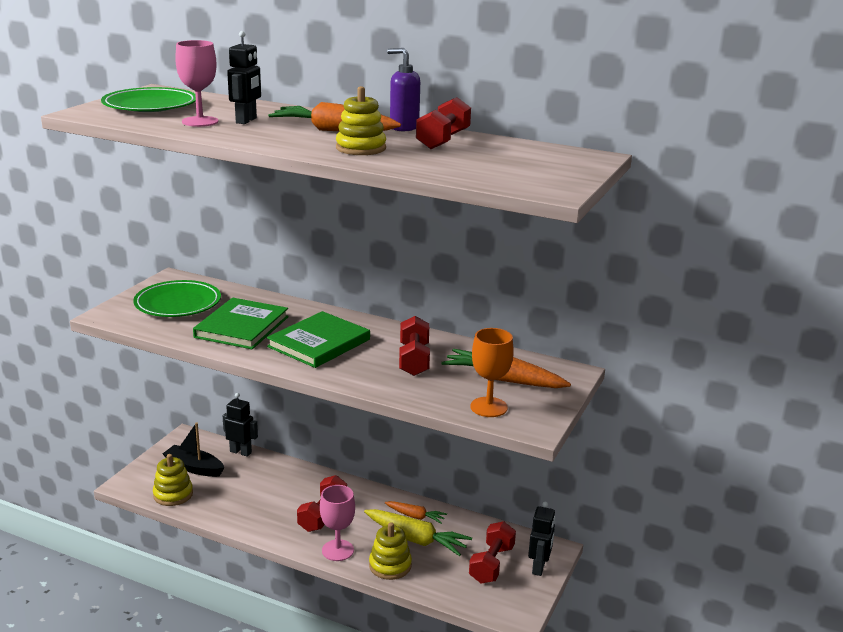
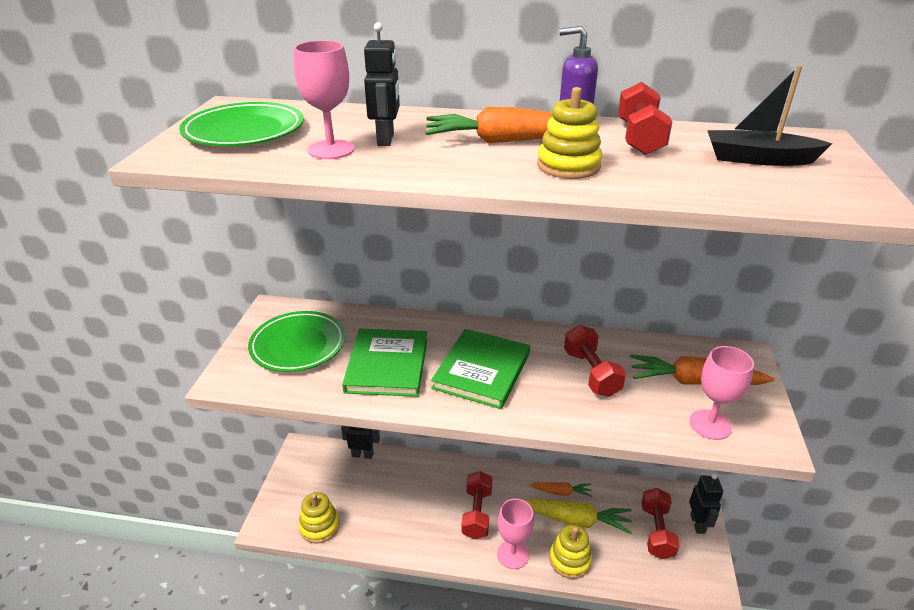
camera: 15 degrees left, 10 degrees up
(194, 468) = (325, 486): black boat -> black boat (758, 159)
(488, 407) = (710, 424): orange goblet -> pink goblet

